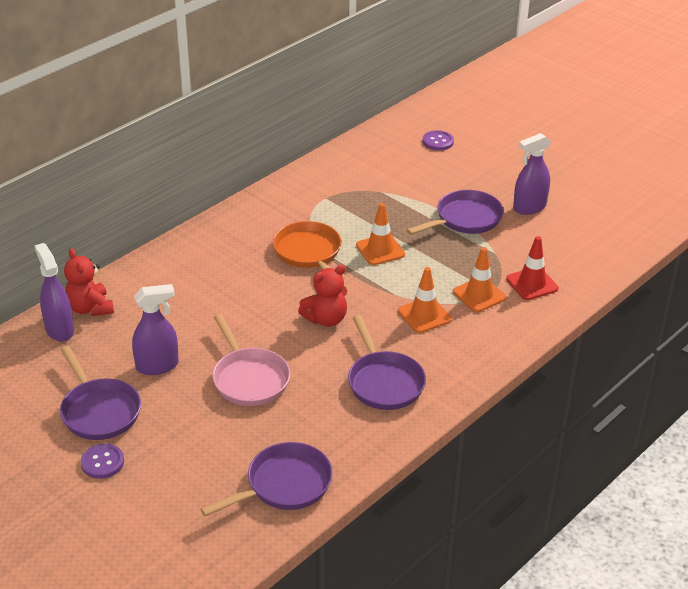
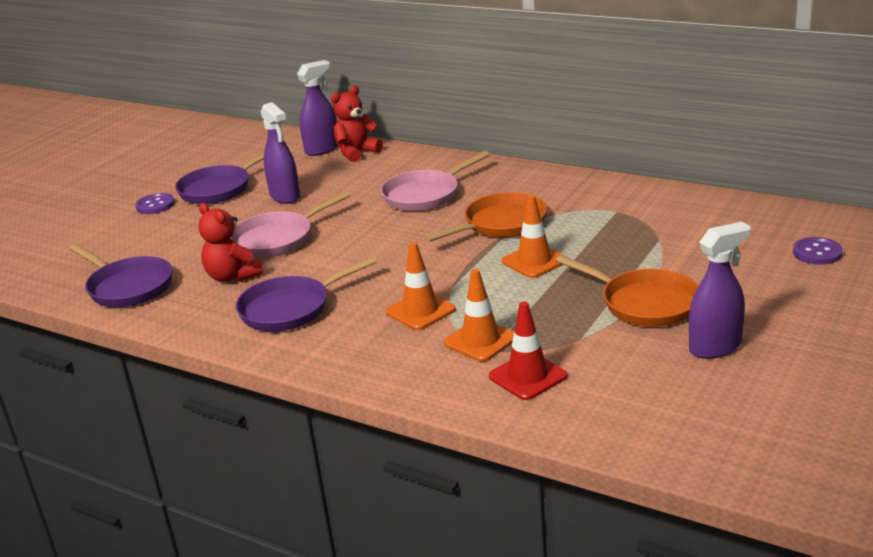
camera: 80 degrees right, 10 degrees down
(223, 282) = (425, 195): none -> pink pan
(326, 319) = (387, 256): red teddy bear -> red teddy bear (232, 276)
(465, 219) = (644, 303): purple pan -> orange pan
(529, 207) = (715, 347): purple spray bottle -> purple spray bottle turned 105 degrees clockwise

